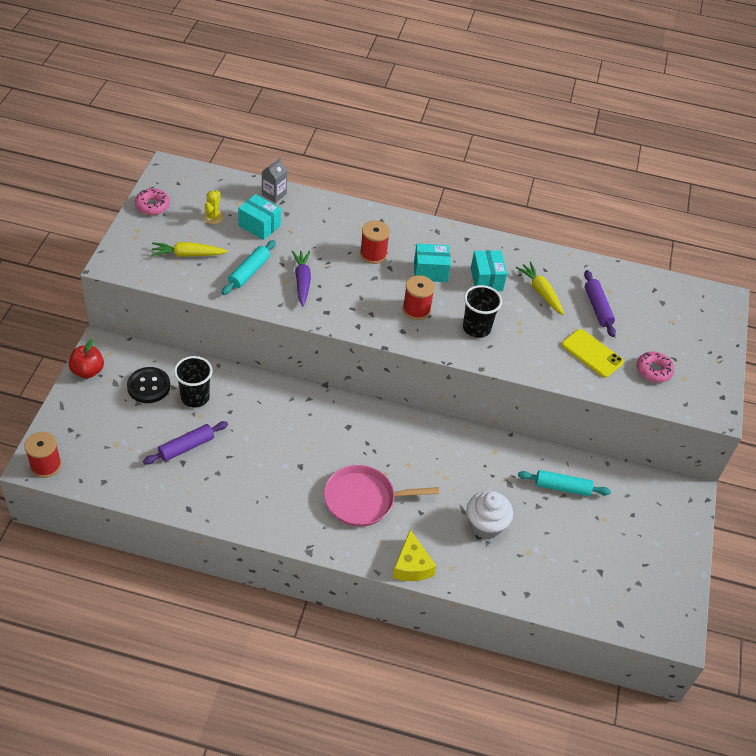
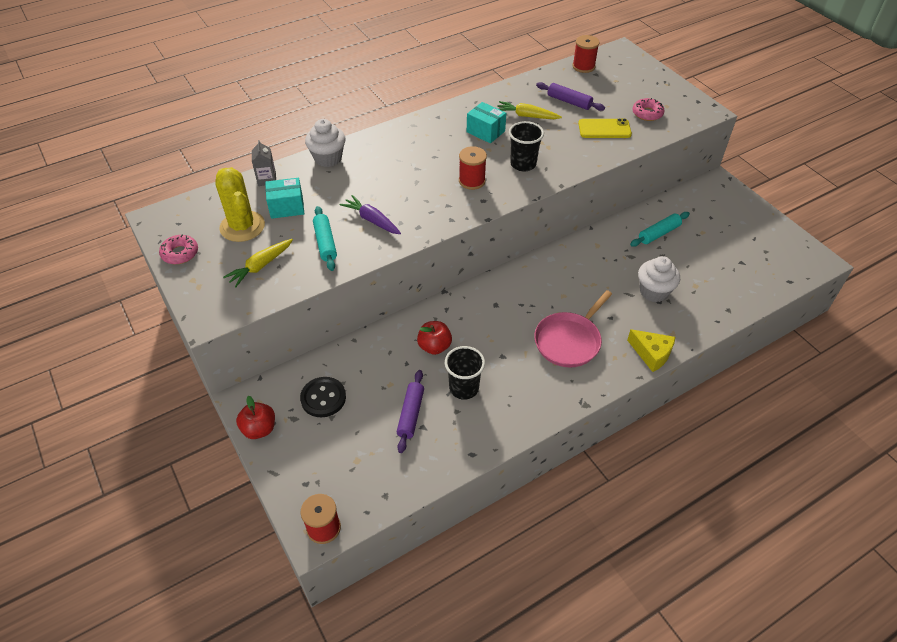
camera: 40 degrees left, 0 degrees up
(195, 397) = (368, 375): black cup -> black cup (464, 388)
(213, 217) = (242, 226): yellow cactus -> yellow cactus, size x2.06
(263, 417) = (434, 346): none -> red apple
(337, 210) = (328, 158): none -> white cupcake
(373, 254) = (394, 168): red spool -> red spool (583, 66)
(430, 271) = (445, 152): turquoise box -> none

